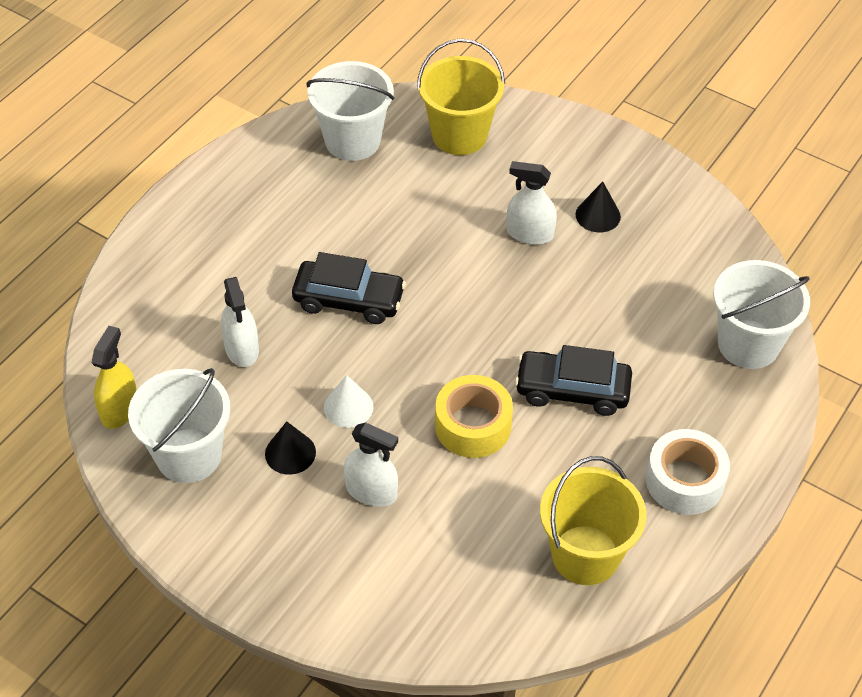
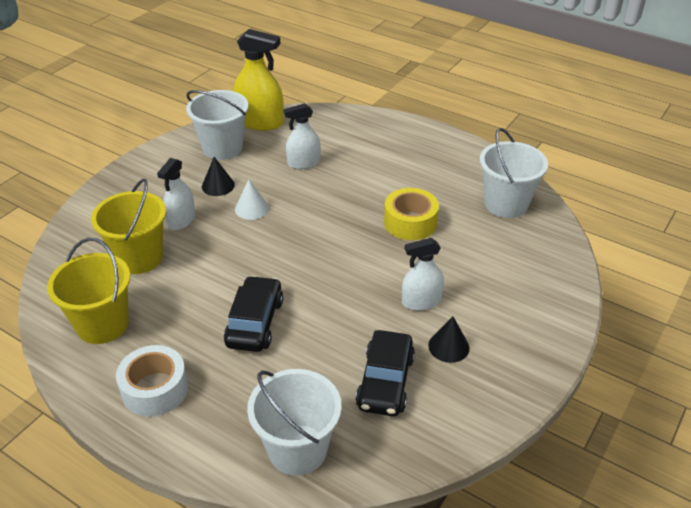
camera: 90 degrees right, 10 degrees down
(119, 409) = (260, 122): yellow spray bottle -> yellow spray bottle, size x1.56
(349, 300) = (346, 206): black car -> black car (385, 382)
(459, 135) = (527, 261): yellow bucket -> yellow bucket (139, 258)
(473, 425) = (228, 267): yellow tape -> yellow tape (410, 222)
(530, 233) = (421, 301): white spray bottle -> white spray bottle turned 120 degrees counterclockwise

